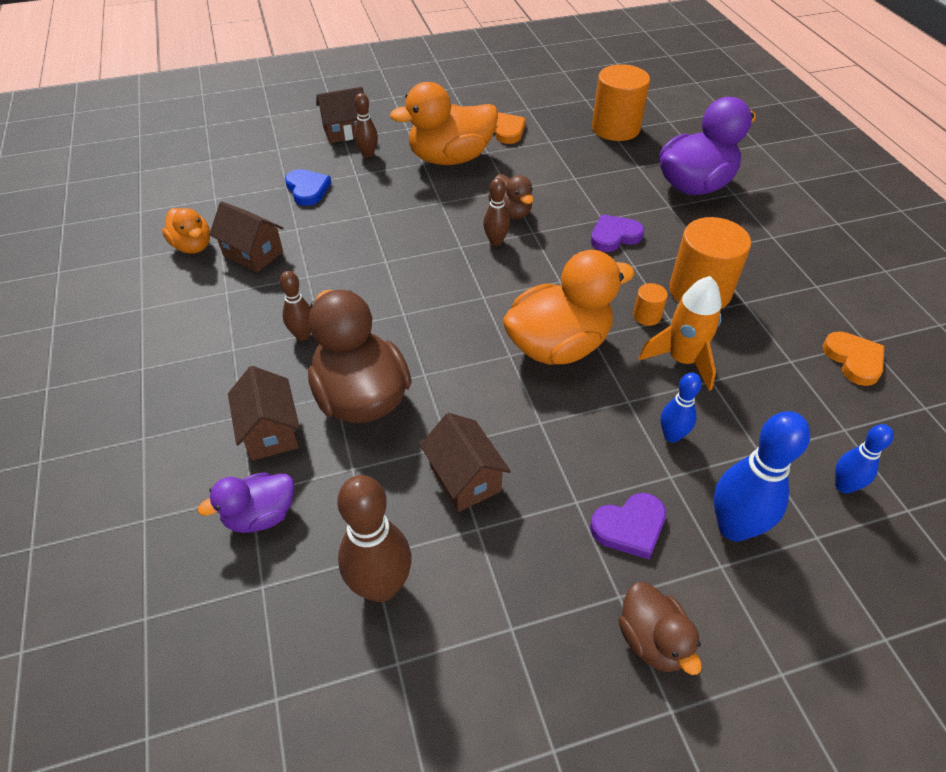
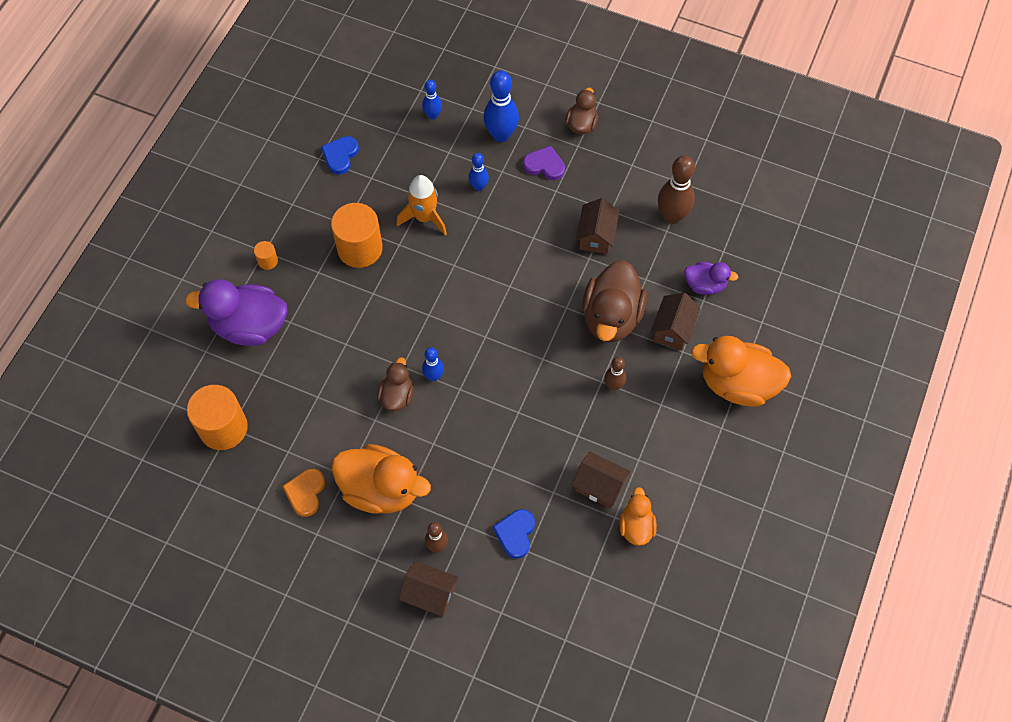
camera: 140 degrees left, 15 degrees up
(253, 253) = (599, 486): brown house -> brown house turned 45 degrees counterclockwise
(496, 241) = (434, 376): brown bowling pin -> blue bowling pin
(558, 346) = (478, 272): orange duck -> orange duck (737, 384)
(614, 236) = (356, 324): purple heart -> none
(647, 316) = (409, 255): orange cylinder -> orange cylinder (268, 261)
(854, 360) = (340, 156): orange heart -> blue heart

